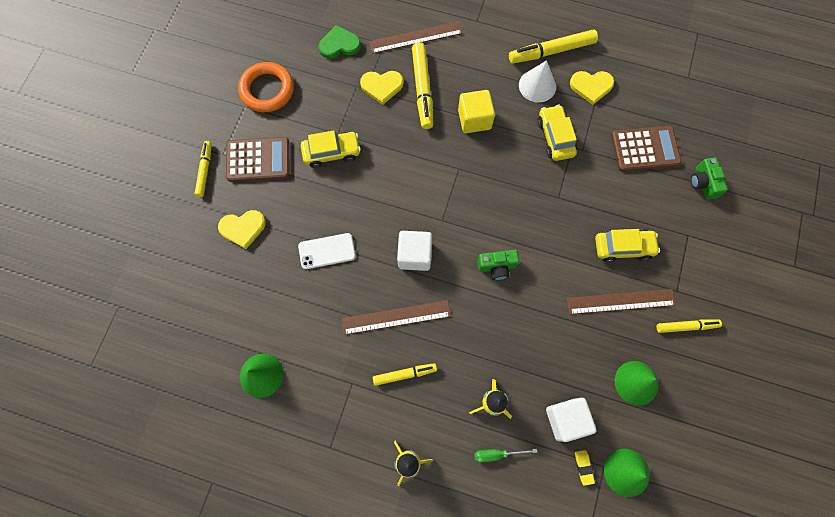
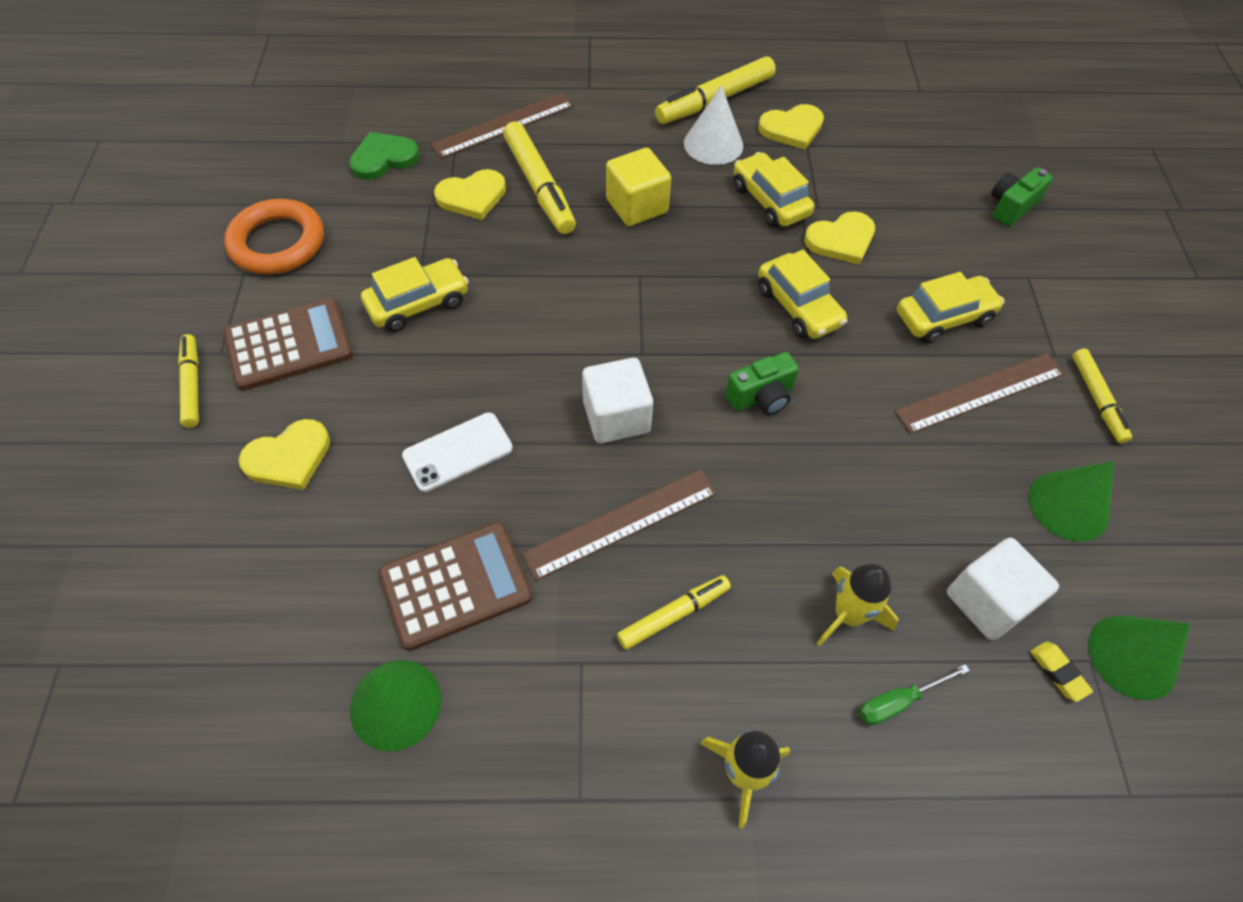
camera: 20 degrees left, 15 degrees down
(541, 216) = (798, 307): none -> yellow car
(586, 177) = (841, 240): none -> yellow heart
(645, 149) = (907, 185): brown calculator -> brown calculator (456, 586)
(686, 326) = (1097, 400): yellow marker -> yellow marker turned 105 degrees clockwise
(703, 183) = (1011, 207): green camera -> green camera turned 75 degrees clockwise

